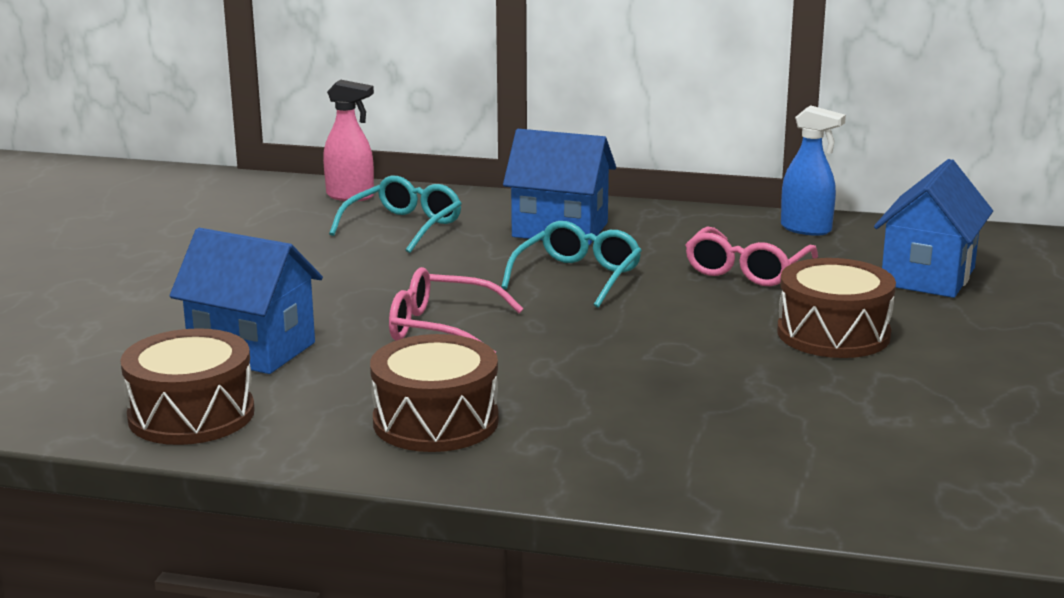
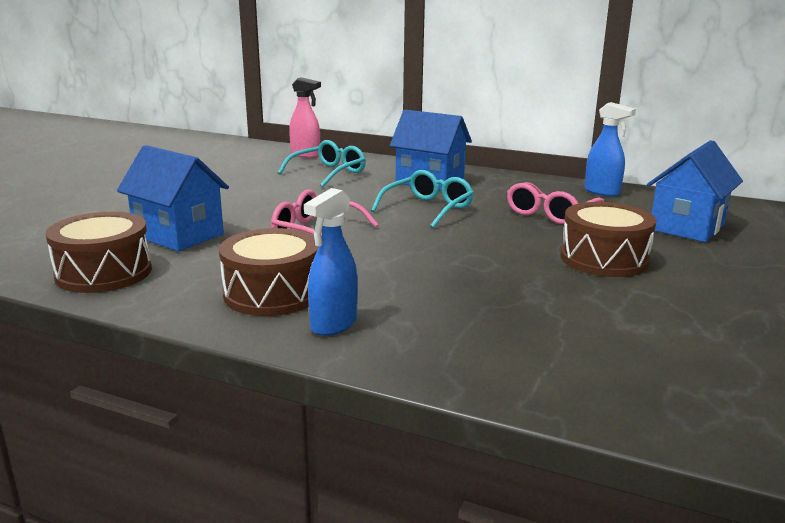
camera: 10 degrees right, 0 degrees up
(535, 453) = (333, 324): none -> blue spray bottle

